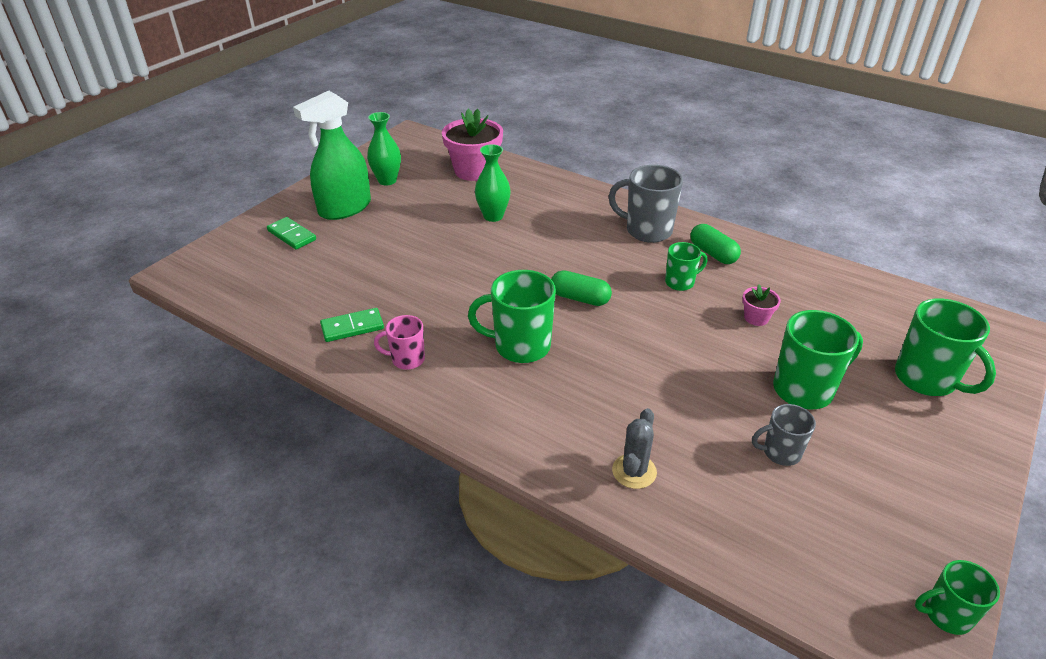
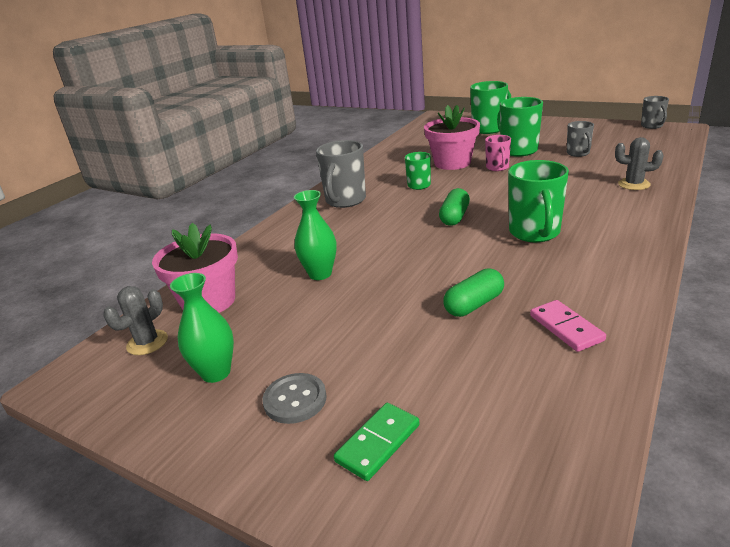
camera: 90 degrees left, 10 degrees down
(344, 208) = (295, 400): green spray bottle -> grey button
(352, 327) = (566, 328): green domino -> pink domino
(407, 359) = (593, 283): pink mug -> pink mug (497, 168)
(433, 154) = (147, 342): none -> grey cactus
(713, 253) = (376, 178): green capsule -> green capsule (474, 305)
(756, 318) = (452, 163): pink flower pot -> pink flower pot, size x2.13
(946, 615) = (652, 126): green mug -> grey mug

